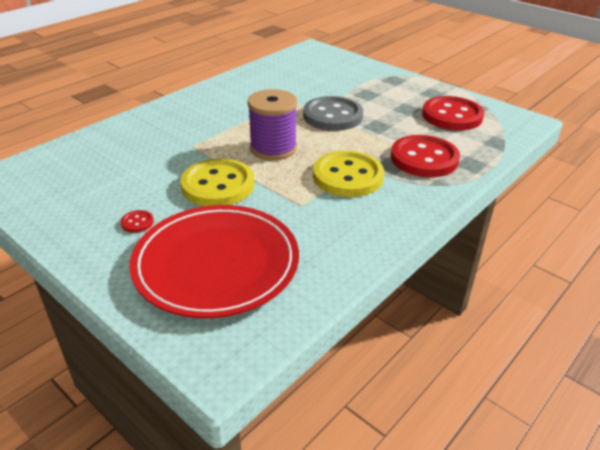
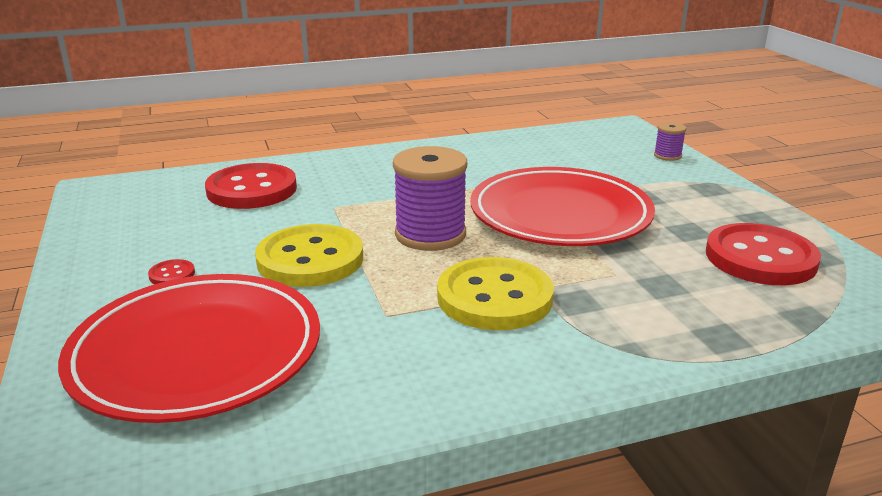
camera: 30 degrees right, 10 degrees down
(332, 116) = (560, 214): grey button -> red plate
(354, 63) = (667, 156): none -> purple spool
(424, 158) = (644, 306): red button -> red button (252, 190)

